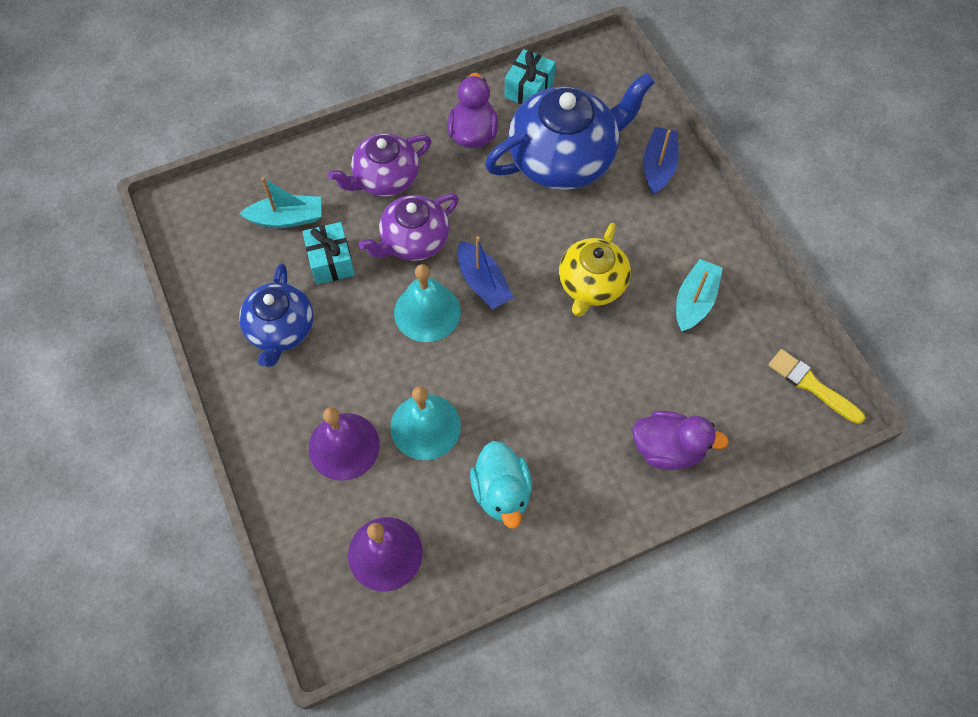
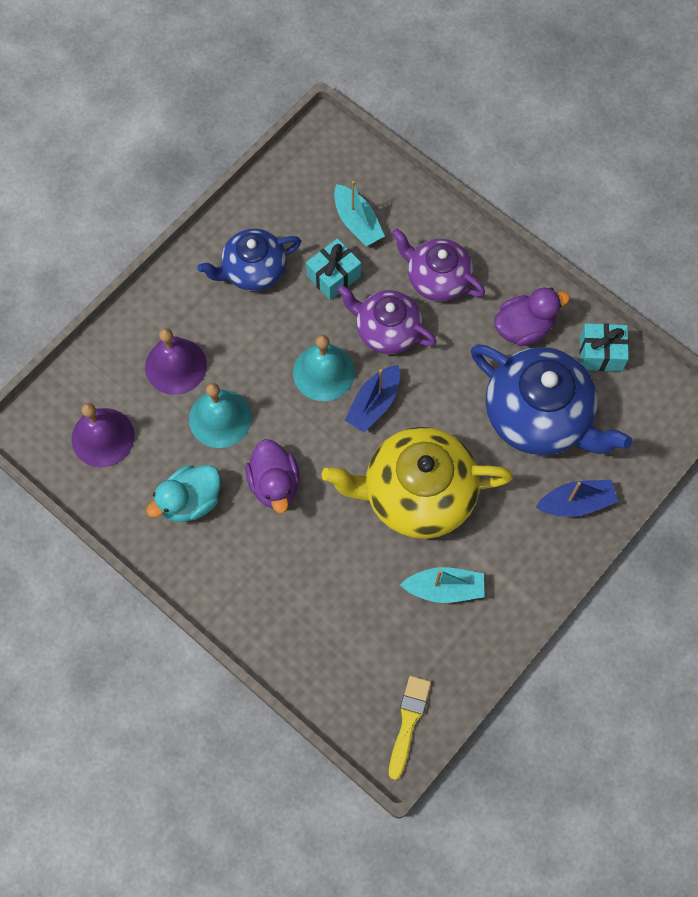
camera: 65 degrees right, 5 degrees up
(591, 285) = (417, 493): yellow teapot -> yellow teapot, size x1.63
(668, 449) = (288, 618): purple duck -> purple duck (274, 484)

